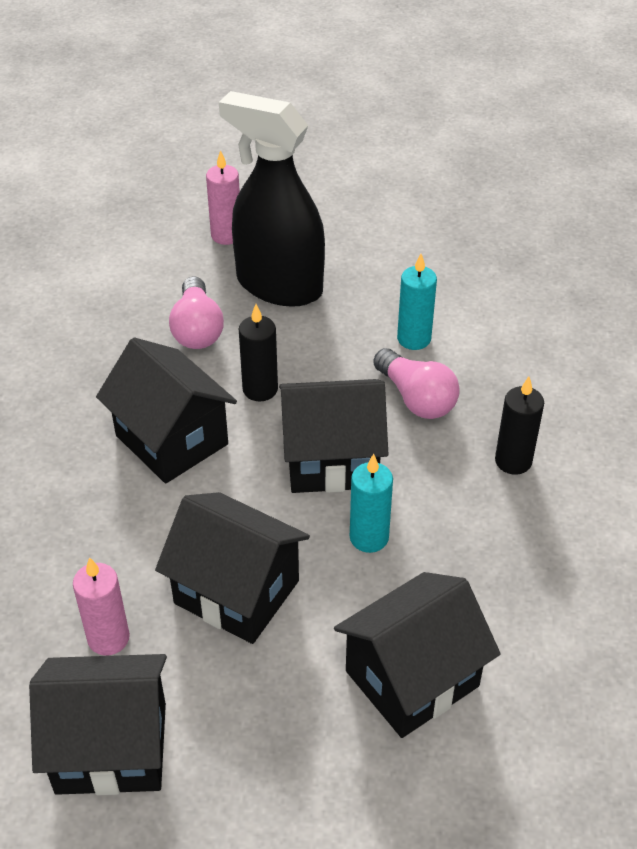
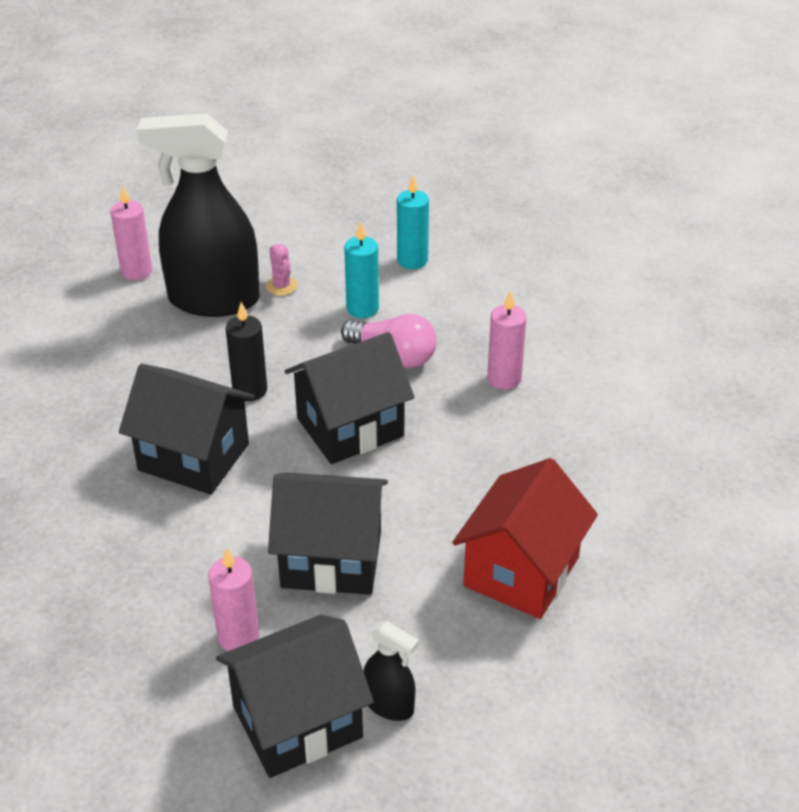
camera: 25 degrees left, 5 degrees down
(197, 329) = (158, 358): pink light bulb -> none
(204, 767) = (389, 705): none -> black spray bottle
(350, 291) = (281, 286): none -> pink cactus
(369, 537) = (420, 477): turquoise candle -> turquoise candle (412, 260)
(412, 678) = (521, 572): black house -> red house
(513, 461) = (504, 379): black candle -> pink candle

